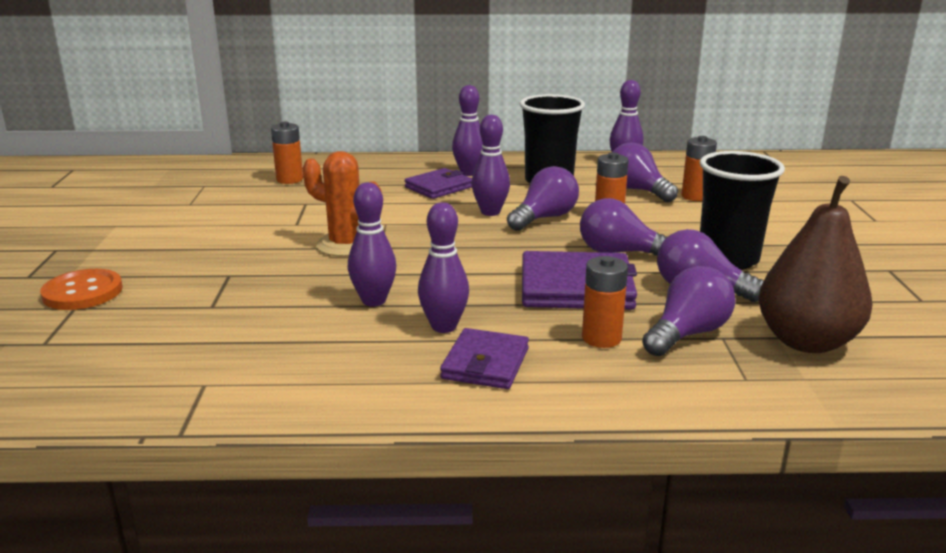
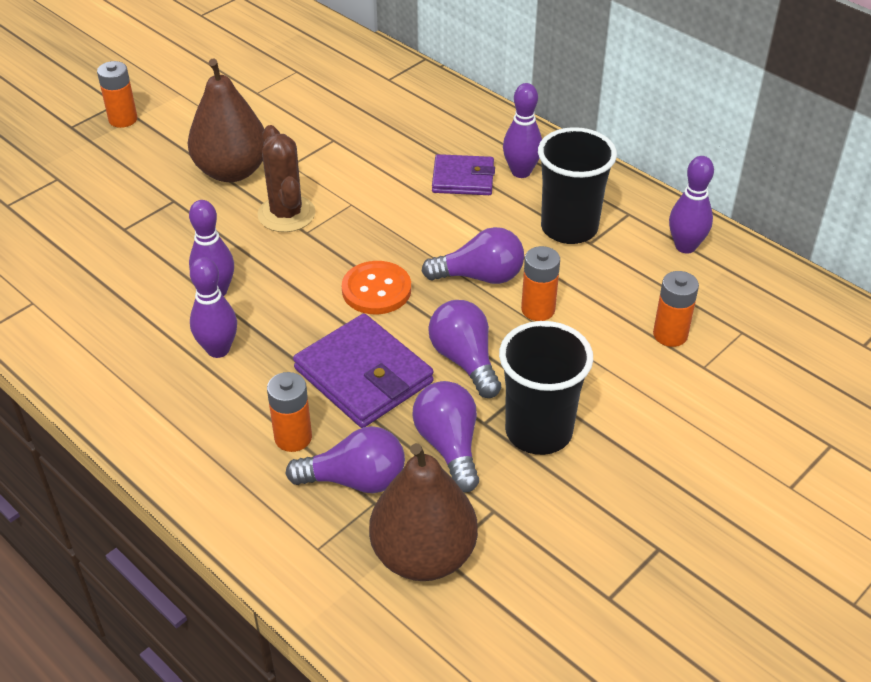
camera: 45 degrees right, 20 degrees up
(83, 292) = (77, 165): orange button -> orange button (376, 290)
(251, 243) = (232, 171): none -> brown pear
(289, 179) = (365, 98): orange battery -> orange battery (123, 119)
(346, 245) = (286, 214): orange cactus -> brown cactus
(485, 363) = (189, 403): purple wallet -> none
(490, 212) = (450, 240): purple bowling pin -> none
(637, 190) = (629, 291): purple light bulb -> none

